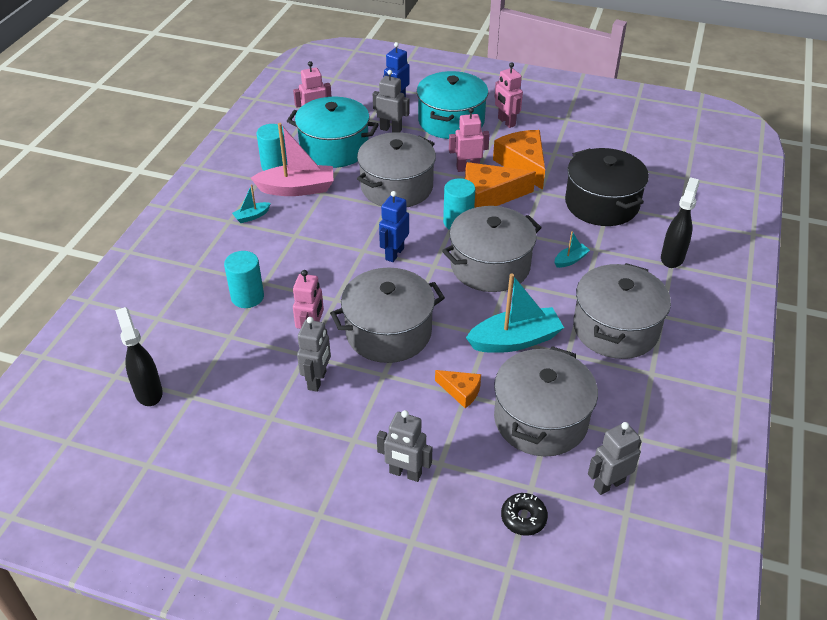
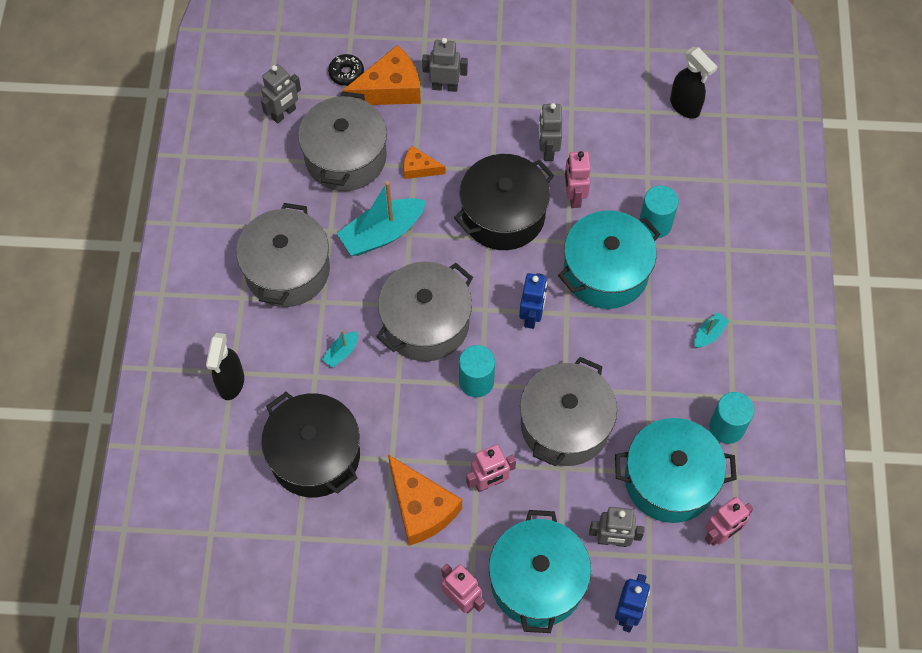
camera: 165 degrees right, 20 degrees up
(297, 189) = (680, 392): pink boat -> none
(313, 271) = (605, 272): none -> turquoise pot
(388, 332) = (503, 215): grey pot -> black pot
(489, 196) = (450, 436): orange cheese -> orange cheese (390, 89)

